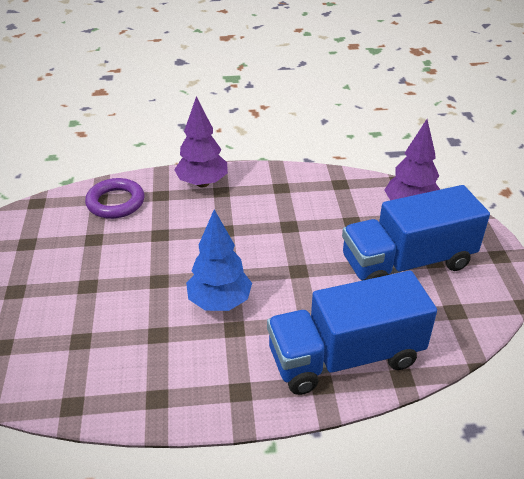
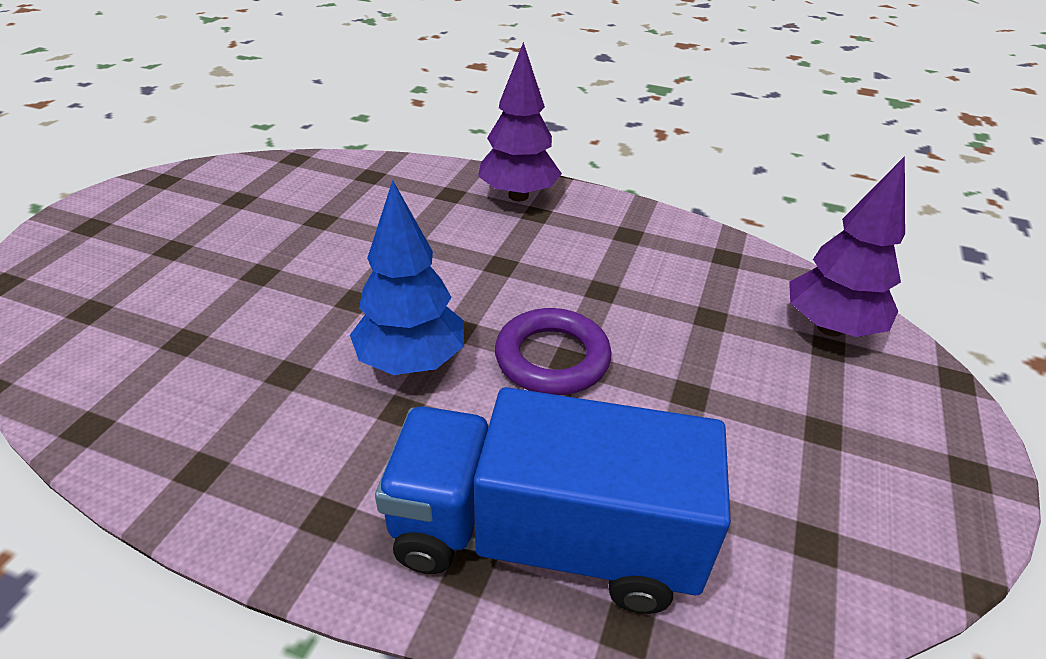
camera: 25 degrees right, 0 degrees up
(115, 202) = (386, 185): purple ring -> purple ring (552, 358)
(407, 262) = (769, 416): blue truck -> none

